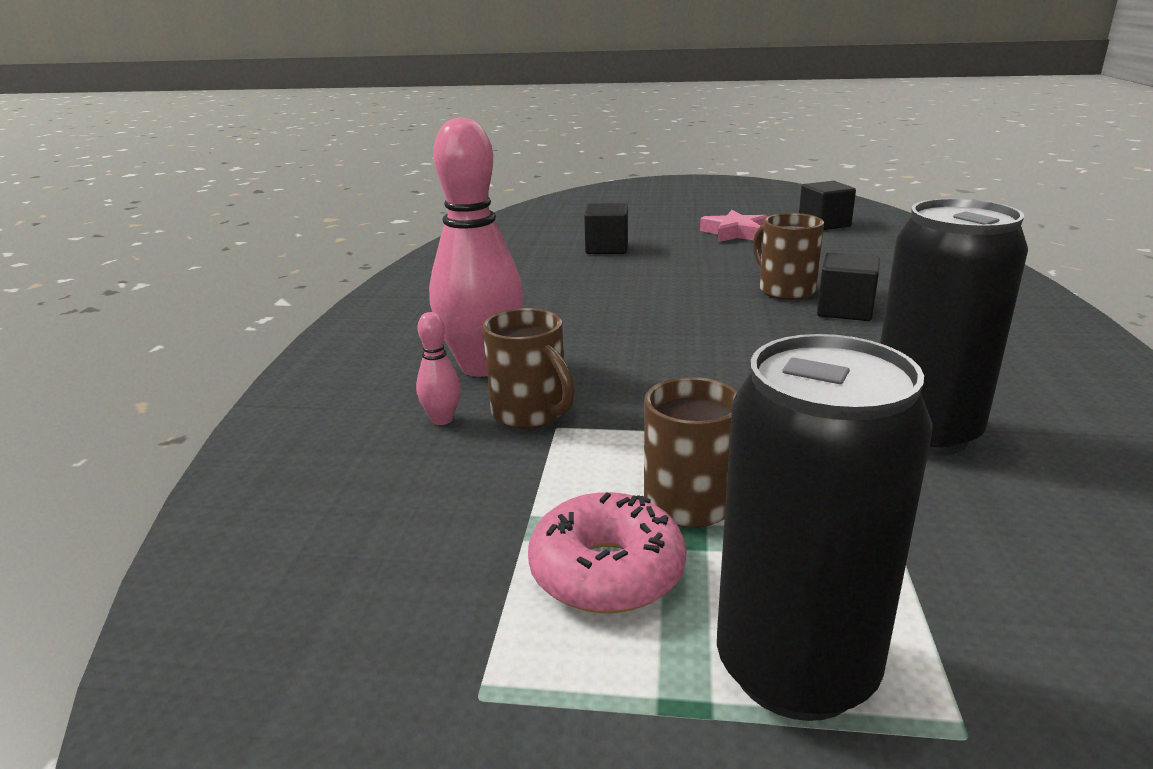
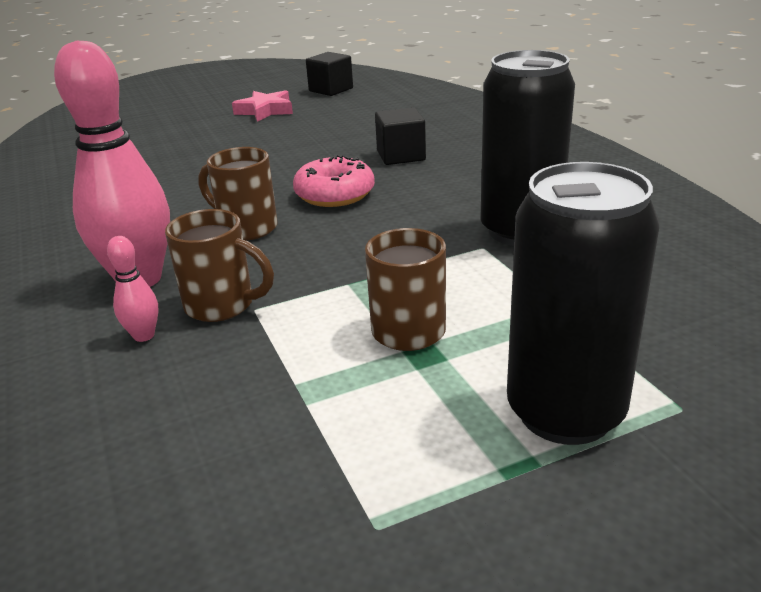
camera: 30 degrees left, 5 degrees up
(607, 248) = (162, 146): black cube -> none
(607, 571) = (391, 402): pink donut -> pink donut (335, 194)
(784, 290) = (344, 150): brown mug -> brown mug (246, 228)

